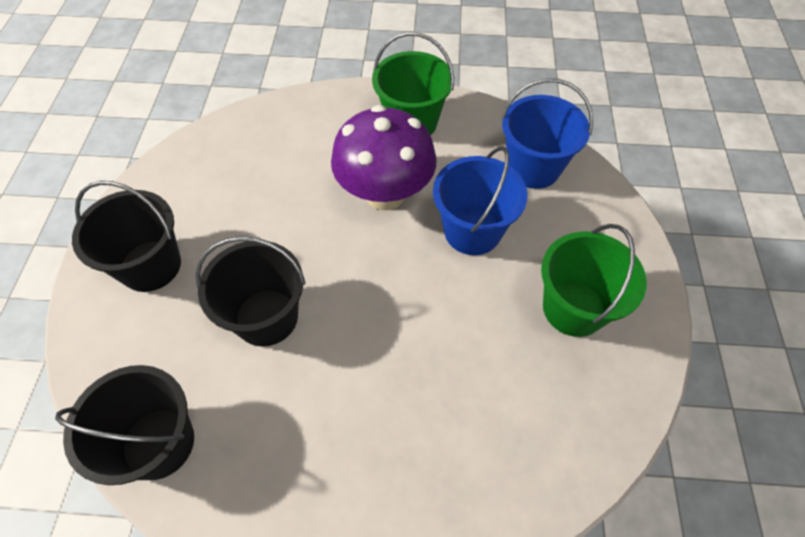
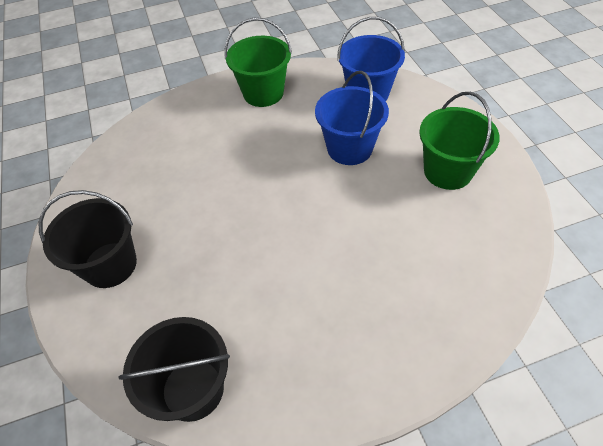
camera: 20 degrees left, 5 degrees down
(266, 317) = (229, 264): black bucket -> none
(385, 194) = (271, 147): purple mushroom -> none

